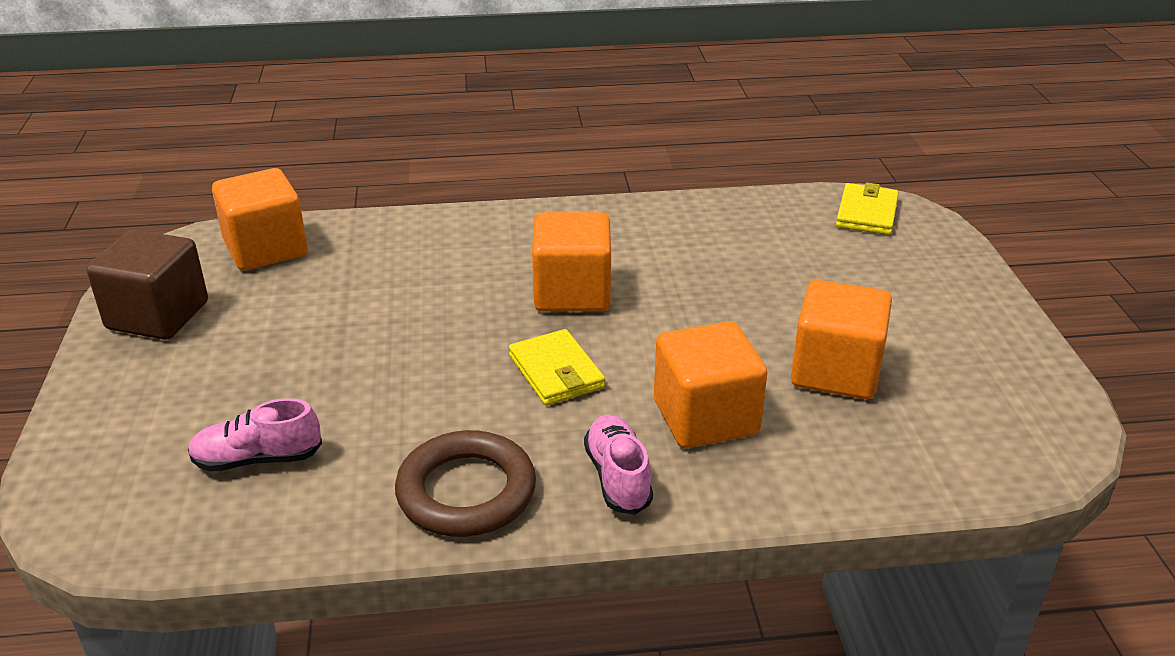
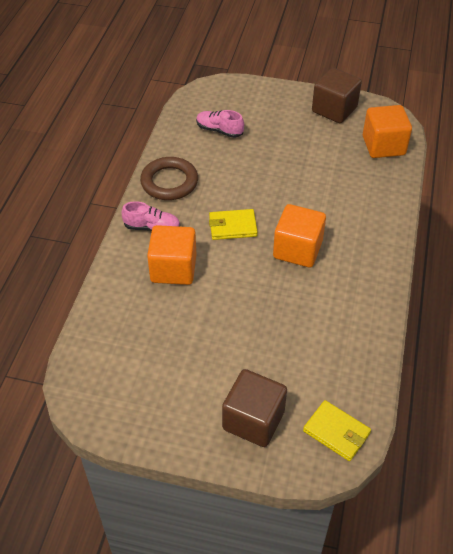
camera: 110 degrees right, 15 degrees up
(257, 459) = (219, 130): pink shoe -> pink shoe turned 75 degrees counterclockwise
(835, 371) = (181, 333): orange cube -> none
(913, 273) = (253, 420): none -> brown cube

